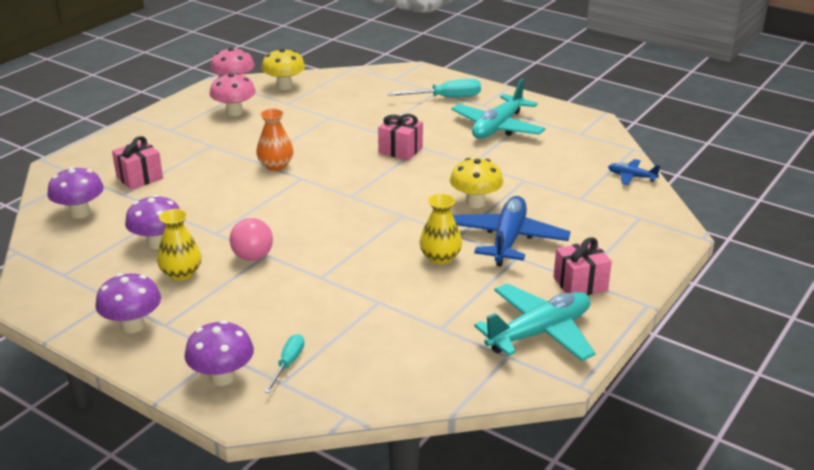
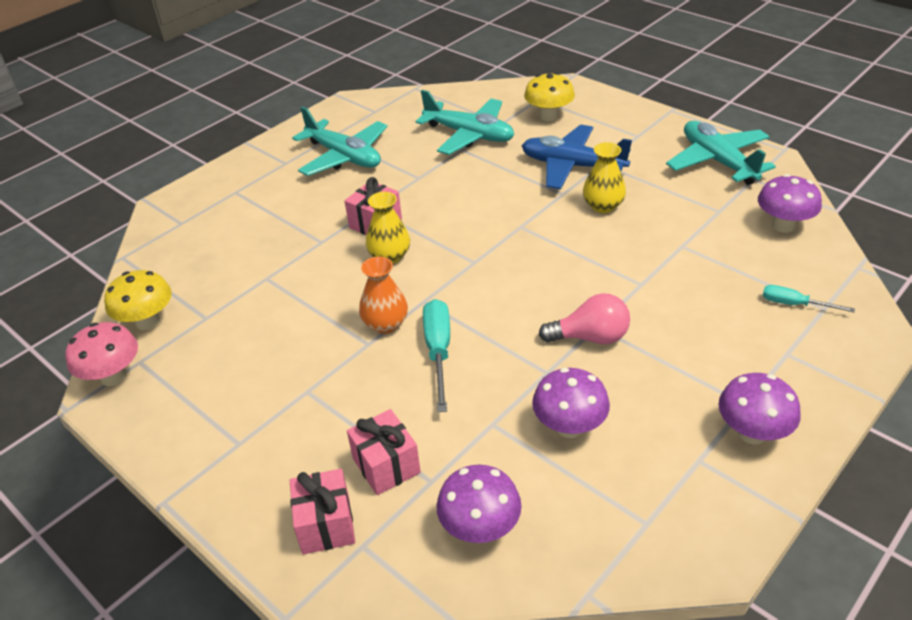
camera: 80 degrees left, 10 degrees up
(181, 273) = (639, 397): yellow vase -> yellow vase (390, 256)
(222, 377) = (827, 350): purple mushroom -> purple mushroom (783, 225)
(234, 112) = (210, 371): pink mushroom -> none
(446, 98) = (256, 186): turquoise screwdriver -> turquoise screwdriver (438, 351)
(475, 202) = (501, 180): yellow mushroom -> yellow mushroom (548, 116)
(551, 182) = (469, 135): none -> turquoise plane
(580, 284) = (644, 136): pink gift -> pink gift (326, 525)
(631, 177) = (467, 94): blue plane -> none

